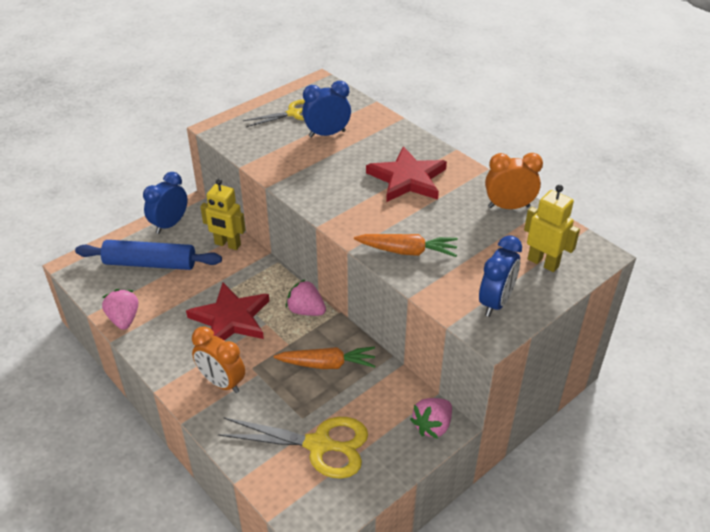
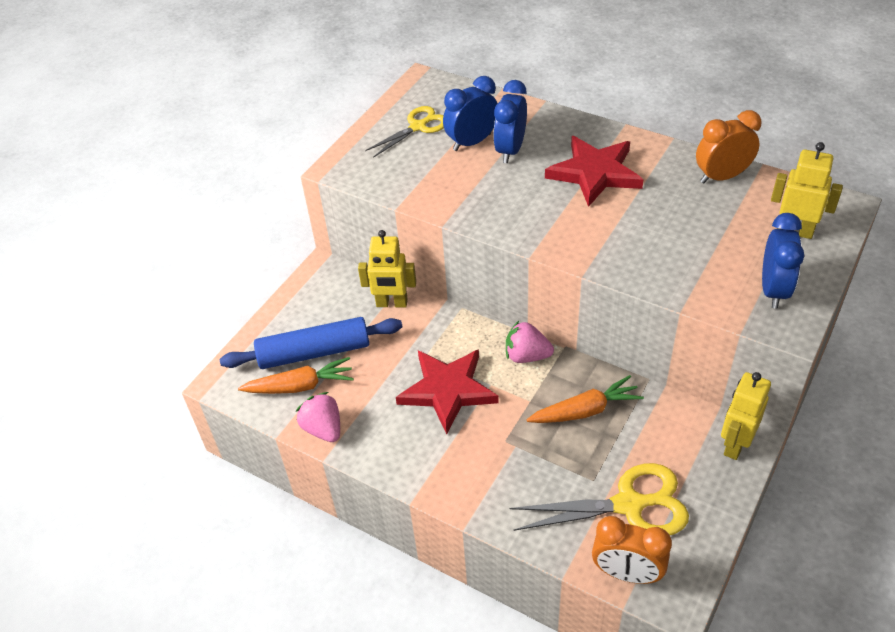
camera: 15 degrees left, 5 degrees up
(170, 224) = (309, 298): blue clock -> blue clock (510, 150)
(222, 382) = (481, 468): orange clock -> orange clock (626, 573)
(407, 251) = (647, 258): orange carrot -> orange carrot (301, 386)
(432, 426) = (735, 444): pink strawberry -> yellow robot

